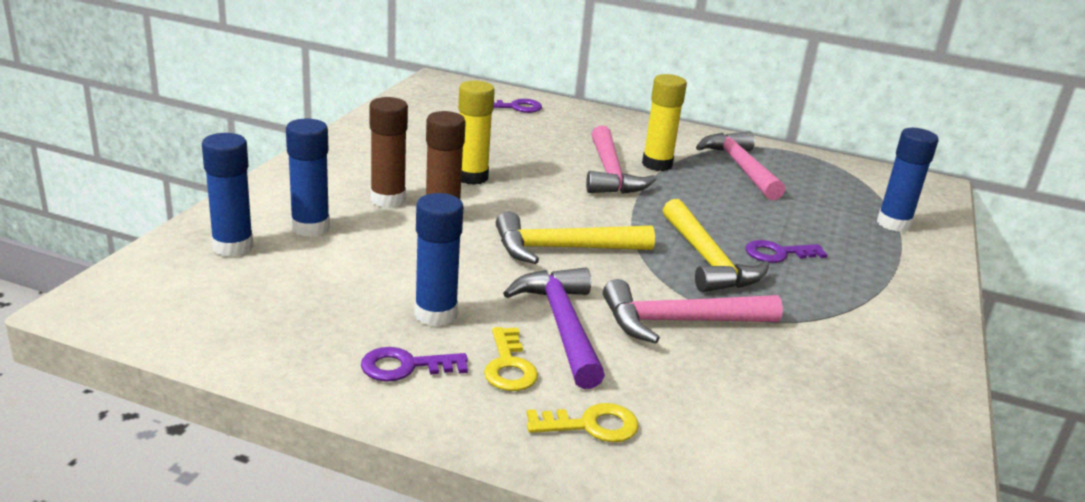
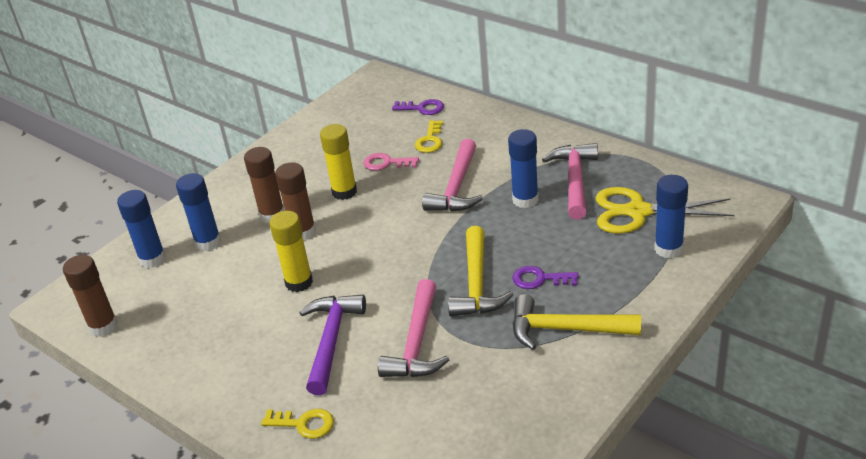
camera: 25 degrees right, 10 degrees up
(190, 327) = (103, 326): none -> brown glue stick
(406, 366) = (214, 367): purple key -> none
(436, 314) = (253, 325): blue glue stick -> blue glue stick (525, 200)
(507, 152) = (386, 163): none -> pink key
(509, 366) = (278, 372): yellow key -> yellow key (430, 140)
(563, 249) = (373, 268): yellow hammer -> yellow hammer (566, 329)
(657, 164) = (502, 177): yellow glue stick -> yellow glue stick (299, 282)
(680, 322) = (417, 342): pink hammer -> pink hammer turned 90 degrees counterclockwise
(831, 193) = (638, 212): none -> yellow scissors

